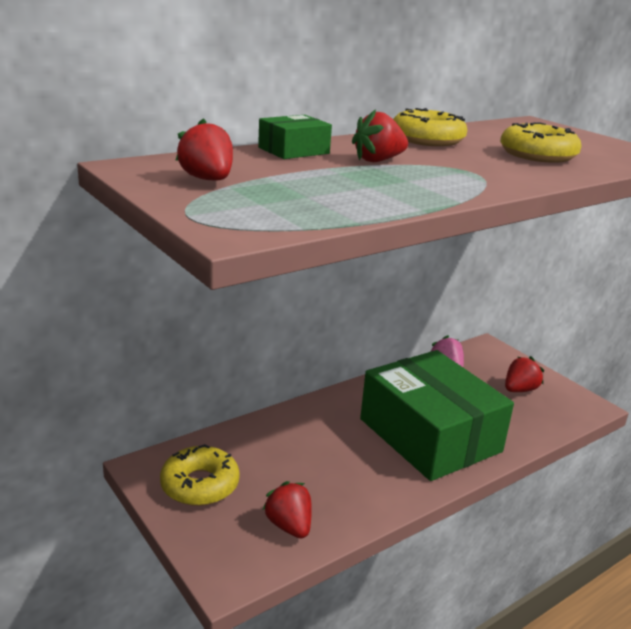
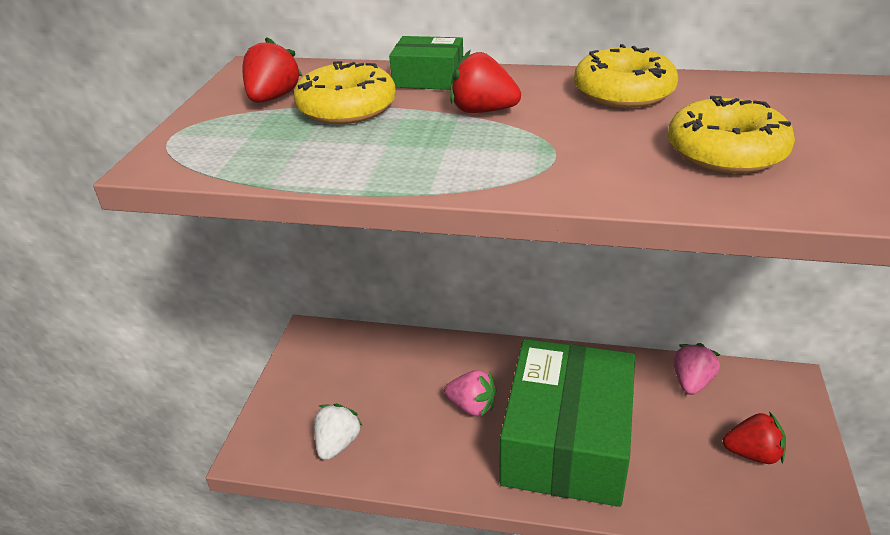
camera: 50 degrees right, 10 degrees up
(200, 485) = (324, 370): yellow donut -> yellow donut (347, 108)
(289, 526) = (337, 444): red strawberry -> white strawberry
(347, 448) = (472, 406): none -> pink strawberry

